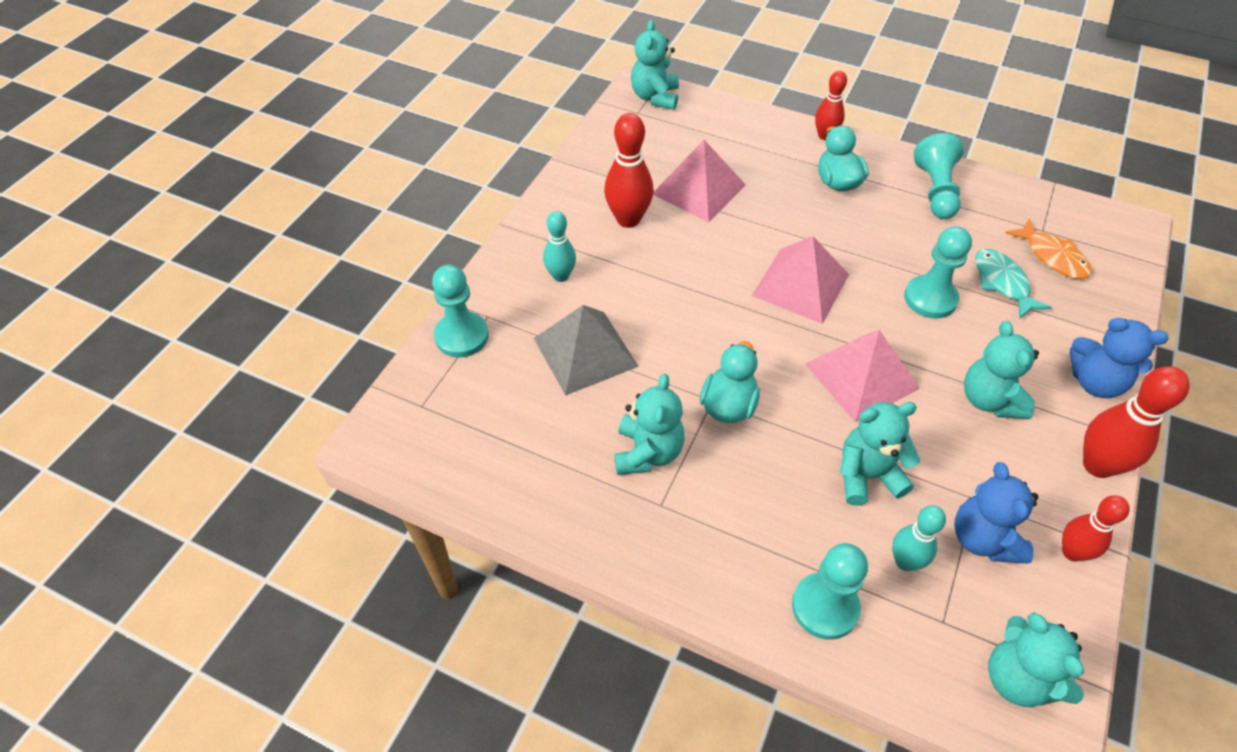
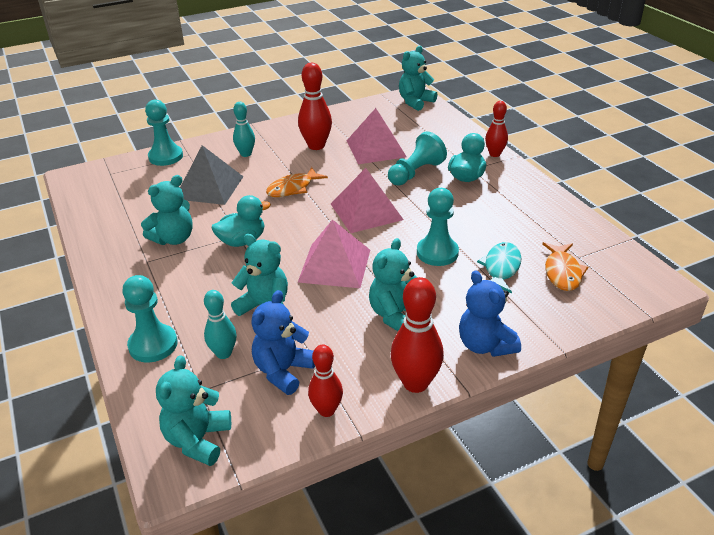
camera: 40 degrees right, 15 degrees down
(684, 297) = (293, 188): none -> orange fish
(935, 190) = (529, 206): turquoise pawn -> turquoise pawn (415, 173)

